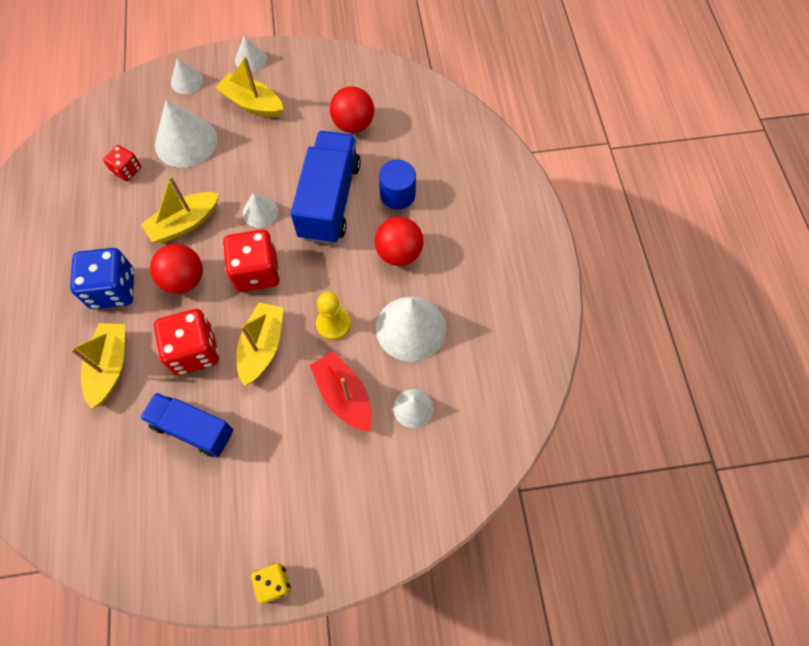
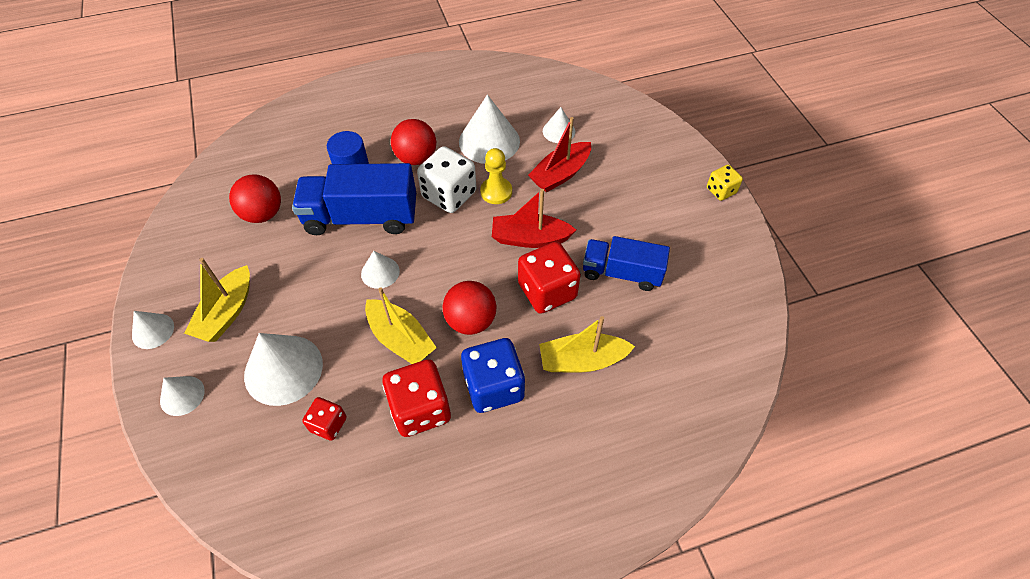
camera: 100 degrees left, 10 degrees down
(193, 429) = (621, 273): blue truck -> blue truck turned 90 degrees clockwise
(256, 272) = (452, 260): red dice -> red dice (420, 409)
(262, 347) = (530, 238): yellow boat -> red boat
(340, 278) = (449, 195): none -> white dice

